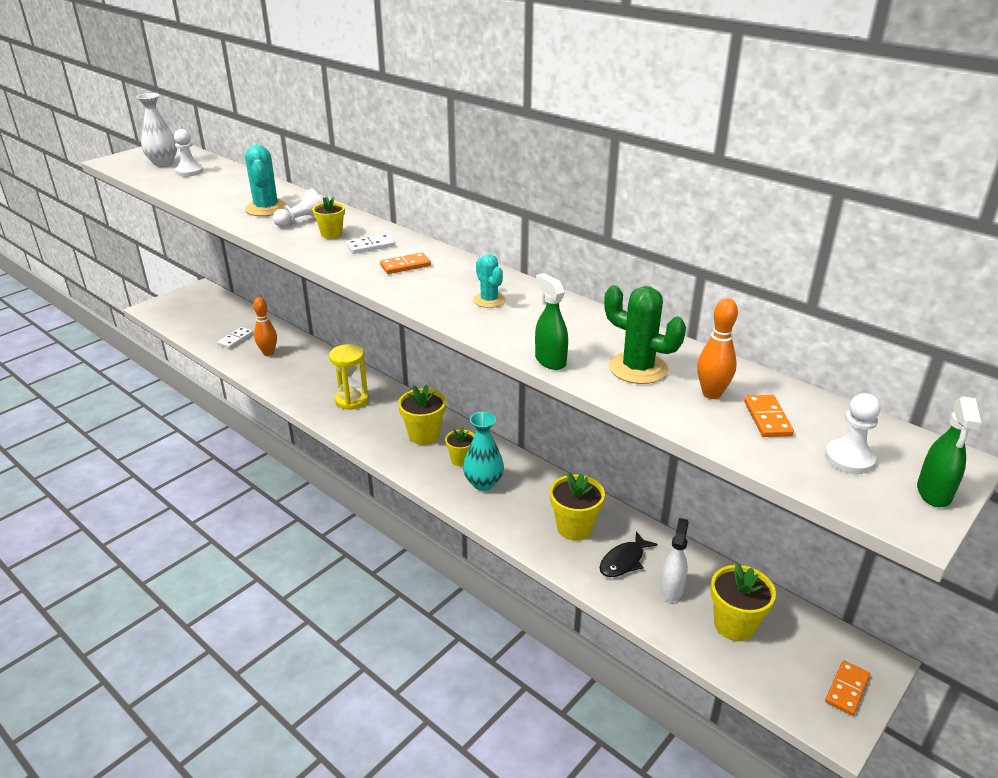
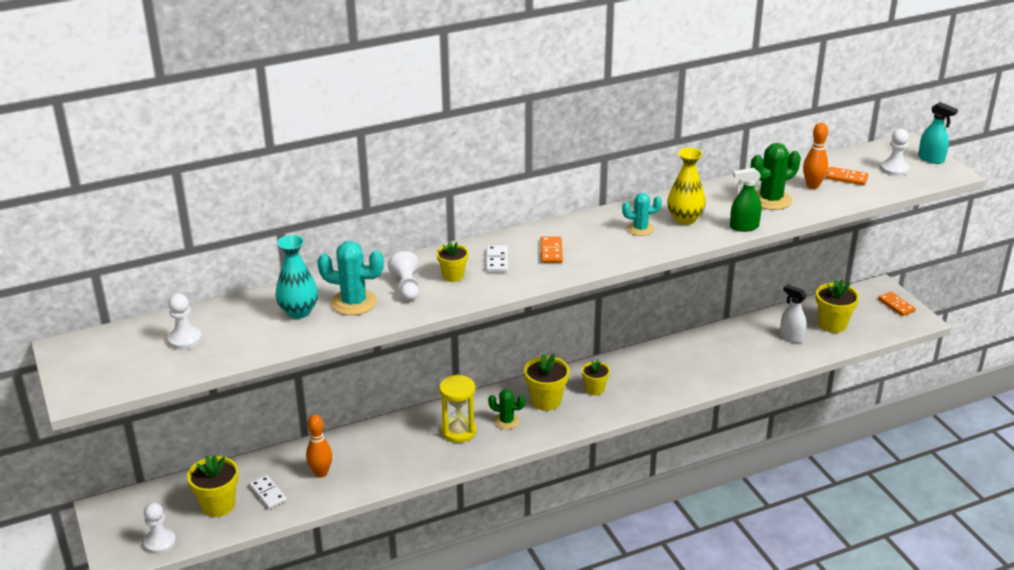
camera: 65 degrees left, 0 degrees up
(163, 163) = (130, 356): white vase -> none
(170, 317) = (160, 542): none -> white pawn
(380, 421) = (506, 421): none -> green cactus
(483, 483) = (633, 385): turquoise vase -> turquoise vase (299, 311)
(534, 321) = (685, 219): none -> yellow vase
(574, 527) = (710, 357): yellow flower pot -> yellow flower pot (218, 505)
(624, 561) = (755, 347): black fish -> none
(934, 493) = (931, 159): green spray bottle -> turquoise spray bottle

